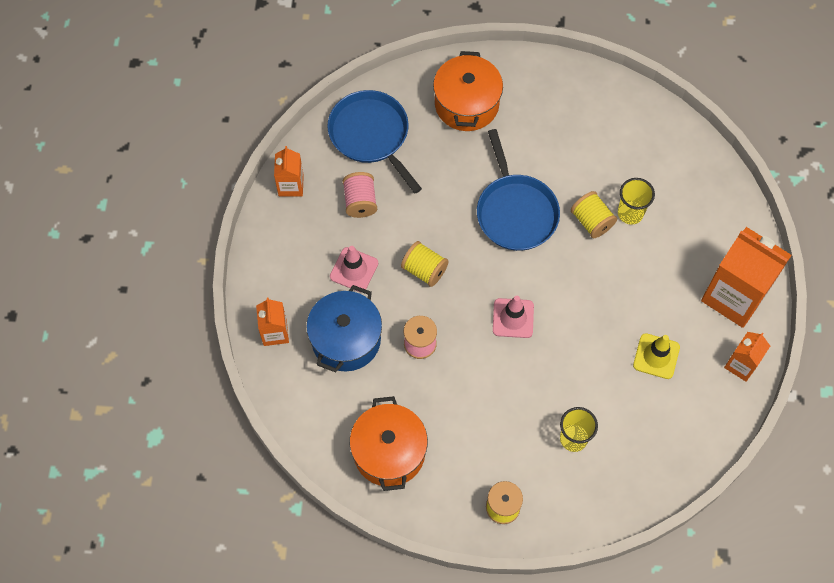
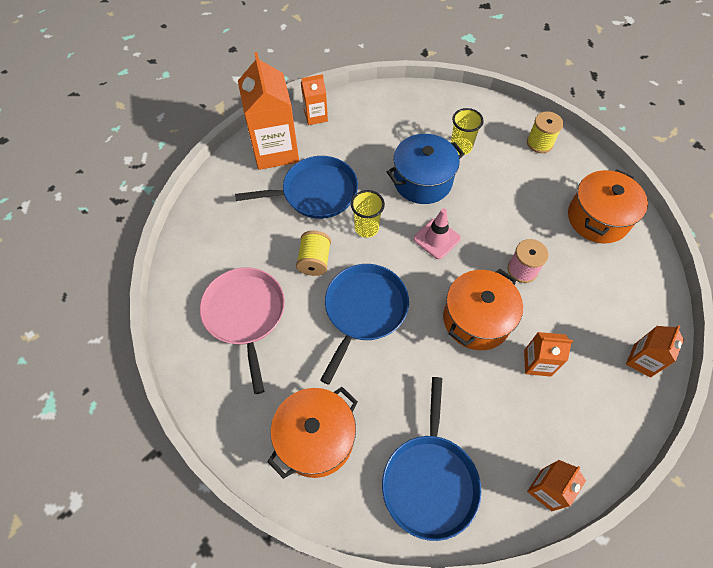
camera: 140 degrees left, 5 degrees down
(346, 339) = (581, 313): blue pot -> blue pot (422, 181)
(354, 270) = (537, 363): pink traffic cone -> orange carton
(360, 202) = (489, 420): pink spool -> none
(424, 270) = (476, 319): yellow spool -> orange pot
(598, 142) = (245, 314): none -> pink pan
(630, 213) = (281, 246): yellow cup -> yellow cup (366, 228)
(654, 282) = (315, 192): none -> blue pan
(656, 356) = (362, 153): yellow traffic cone -> none

